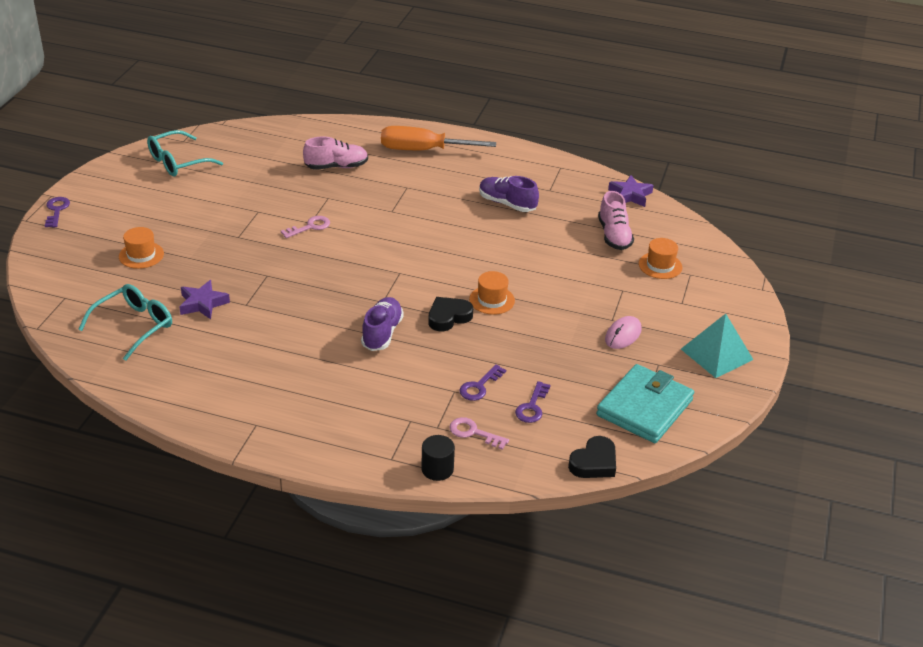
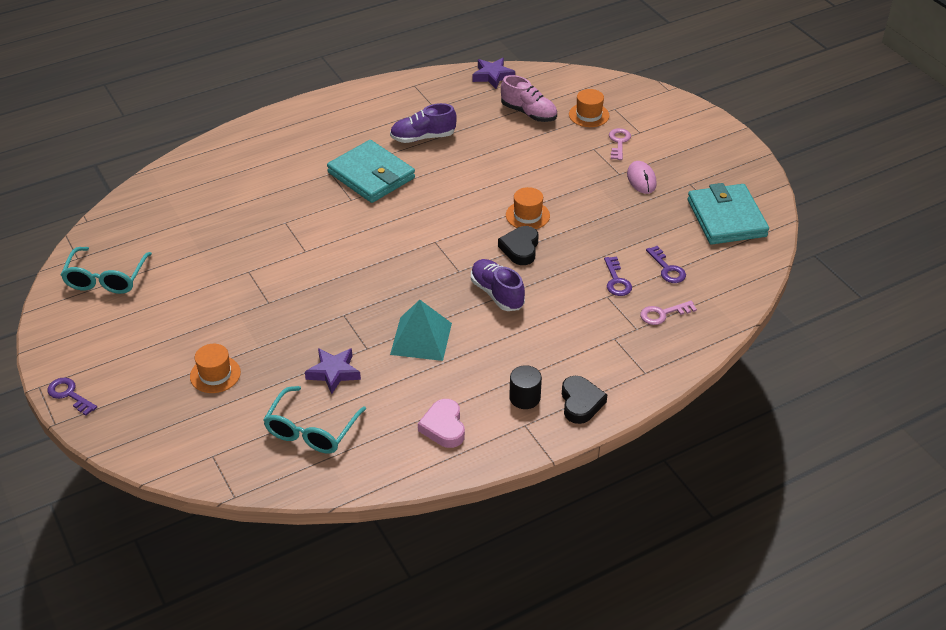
camera: 45 degrees left, 5 degrees up
(134, 326) = (311, 430): turquoise glasses -> turquoise glasses turned 150 degrees counterclockwise
(207, 385) = (443, 427): none -> pink heart
(310, 227) = (311, 254): pink key -> pink key (619, 142)
(336, 167) = (249, 193): pink shoe -> none
(423, 150) = (294, 136): orange screwdriver -> none
(430, 205) = (371, 175): none -> turquoise wallet
(437, 469) = (681, 355): black cylinder -> black cylinder (524, 398)
(594, 463) = (755, 276): black heart -> black heart (580, 403)
(716, 354) = (710, 152): turquoise pyramid -> turquoise pyramid (421, 338)

